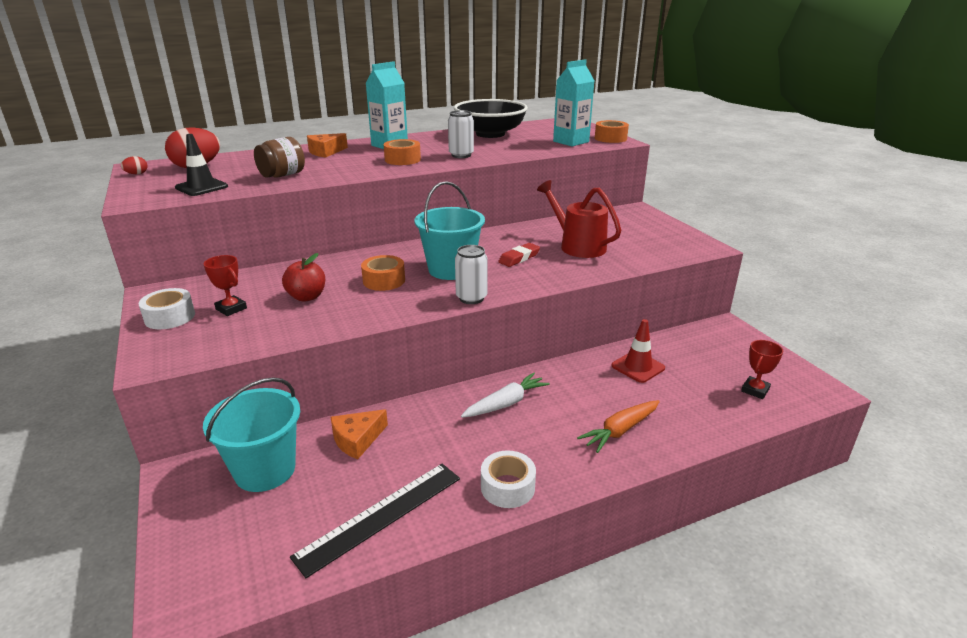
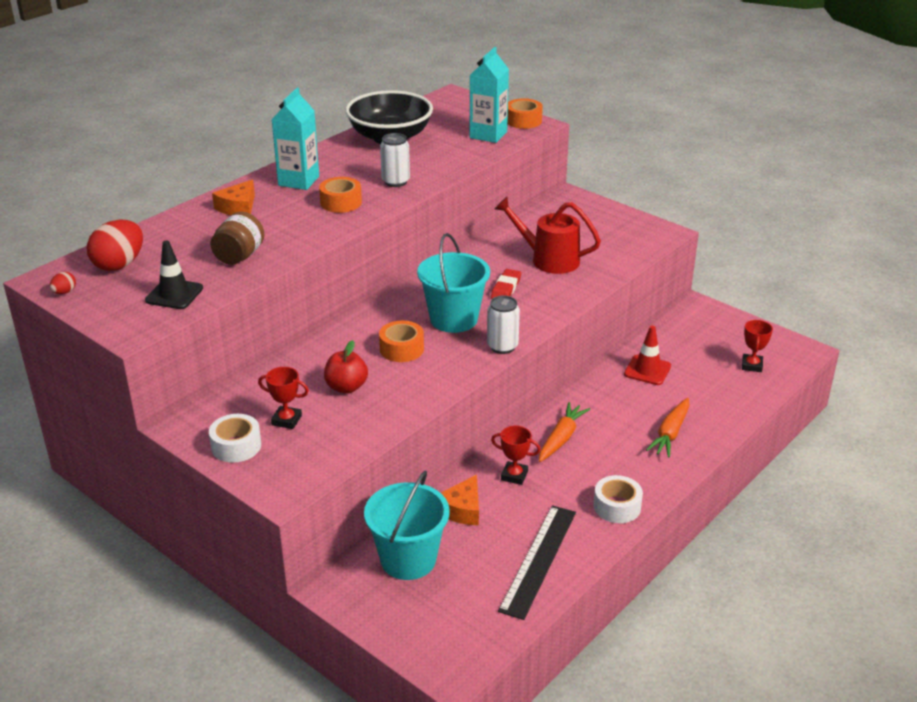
camera: 25 degrees left, 5 degrees up
(432, 424) = (514, 475): none -> red trophy
(506, 403) = (561, 438): white carrot -> orange carrot

